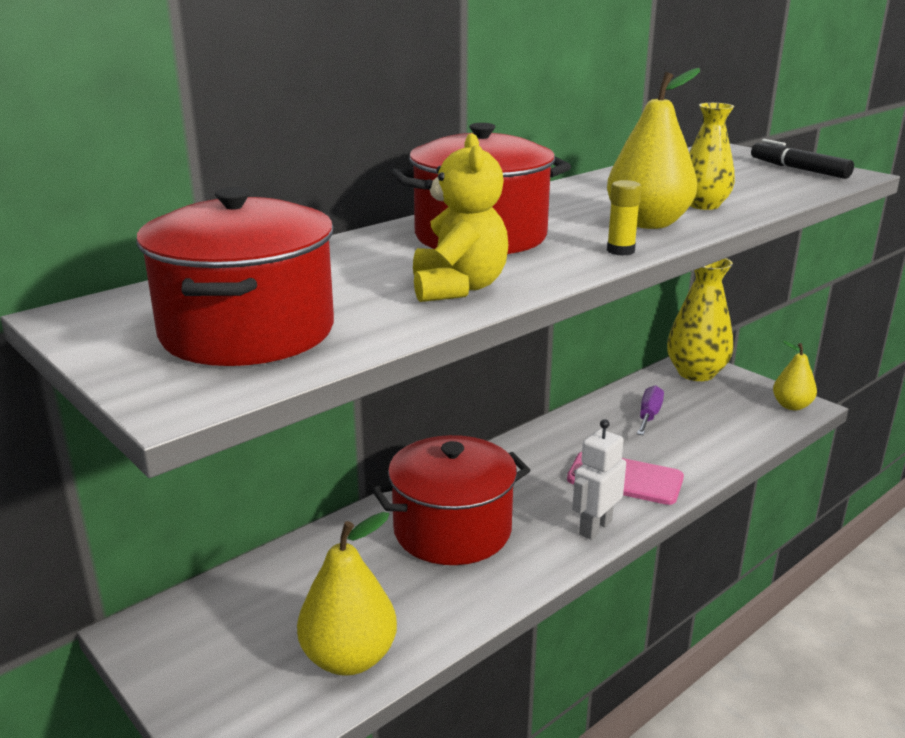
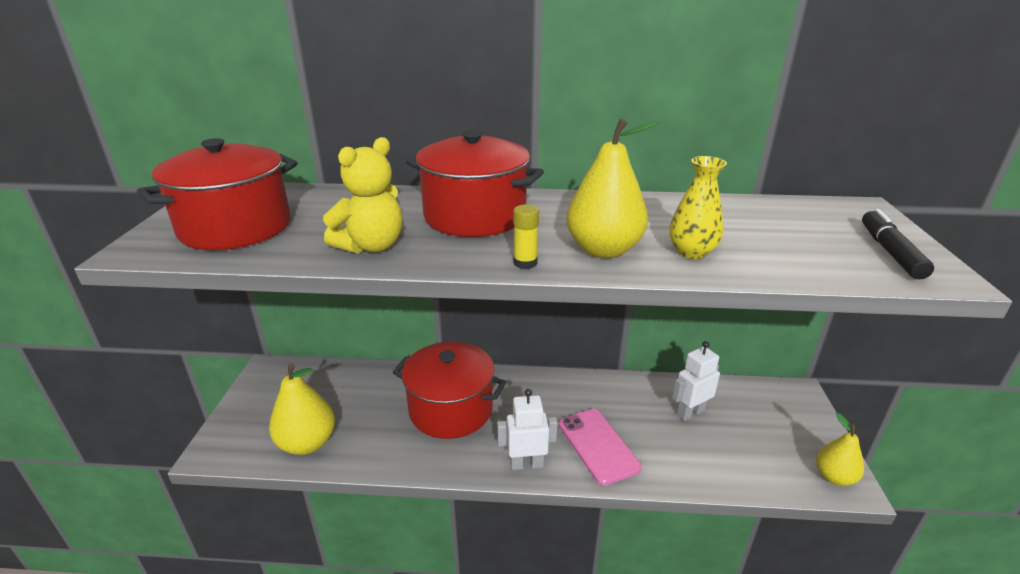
camera: 45 degrees right, 5 degrees up
(649, 415) = (690, 412): purple screwdriver -> white robot
(696, 373) = (786, 402): yellow vase -> none

